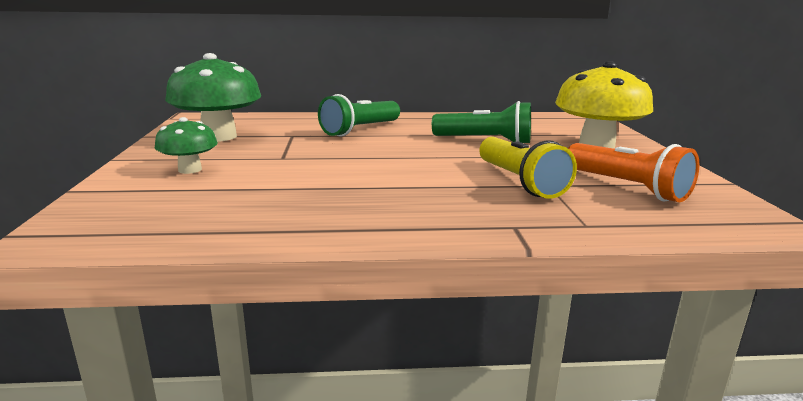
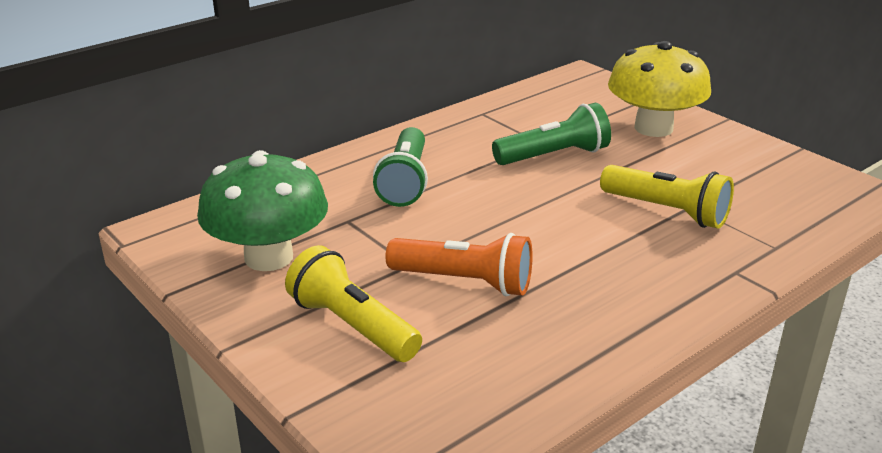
camera: 35 degrees left, 10 degrees up
(190, 170) = (352, 325): green mushroom -> yellow flashlight
(627, 187) = (746, 185): orange flashlight -> orange flashlight (465, 282)

